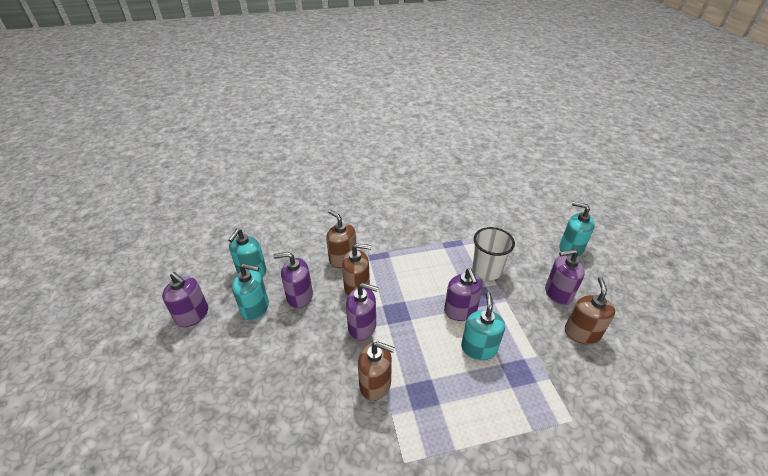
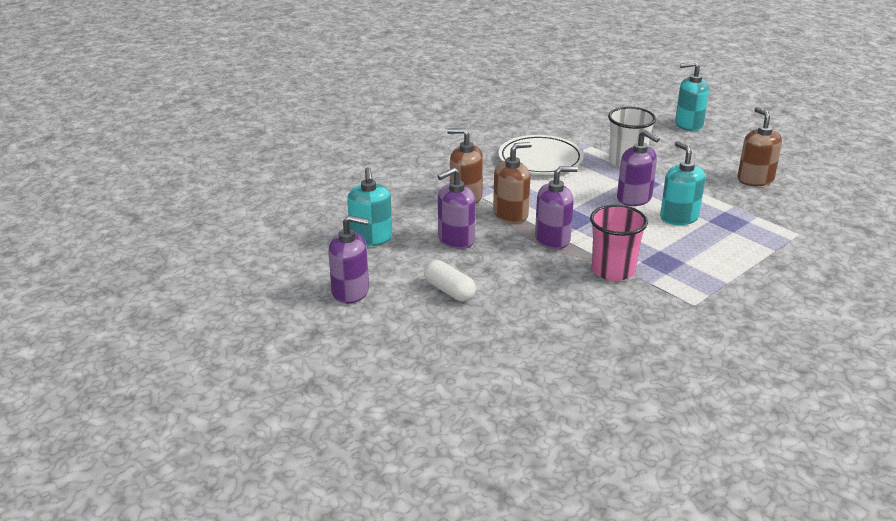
camera: 30 degrees left, 10 degrees down
(247, 346) = (449, 291): none -> white capsule
(255, 308) = (417, 263): turquoise soap dispenser -> none
(375, 384) = (613, 270): brown soap dispenser -> pink cup
(425, 242) = (540, 159): none -> white plate
(558, 293) = (709, 159): purple soap dispenser -> none

